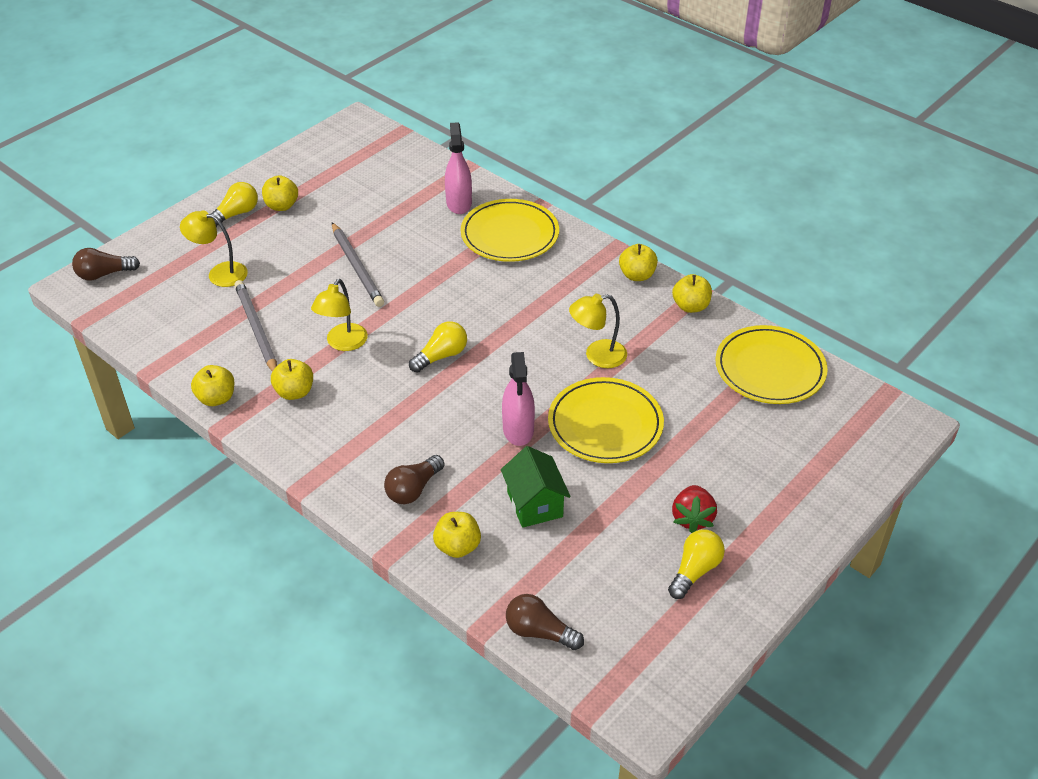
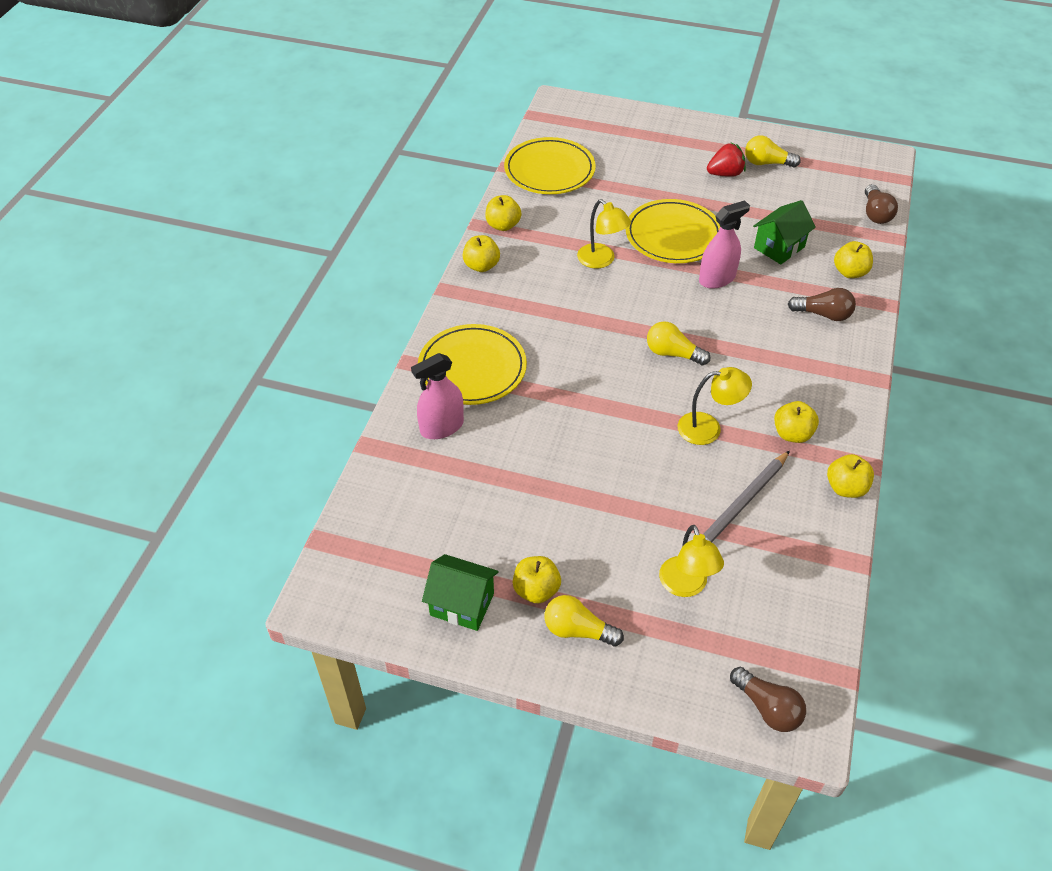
camera: 115 degrees left, 5 degrees up
(301, 173) = (462, 604): none -> green house
(357, 267) = (596, 467): grey pencil -> none

